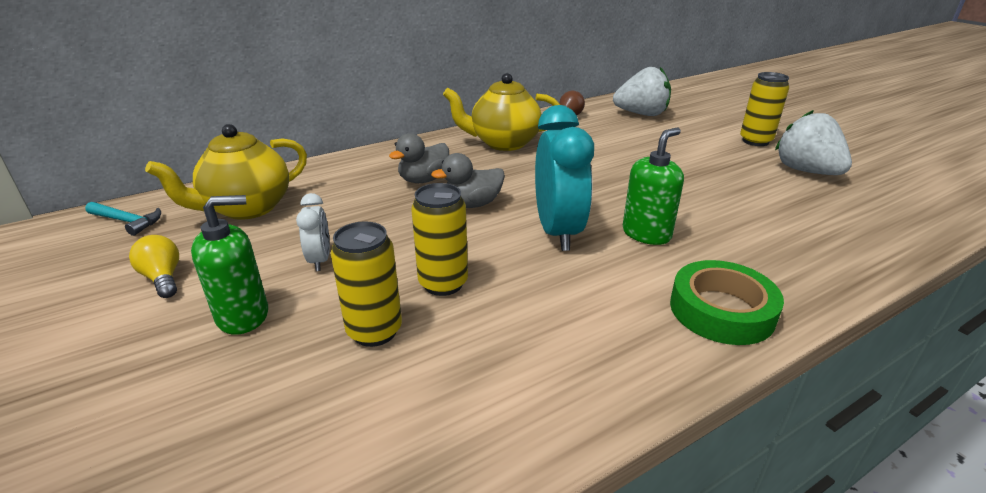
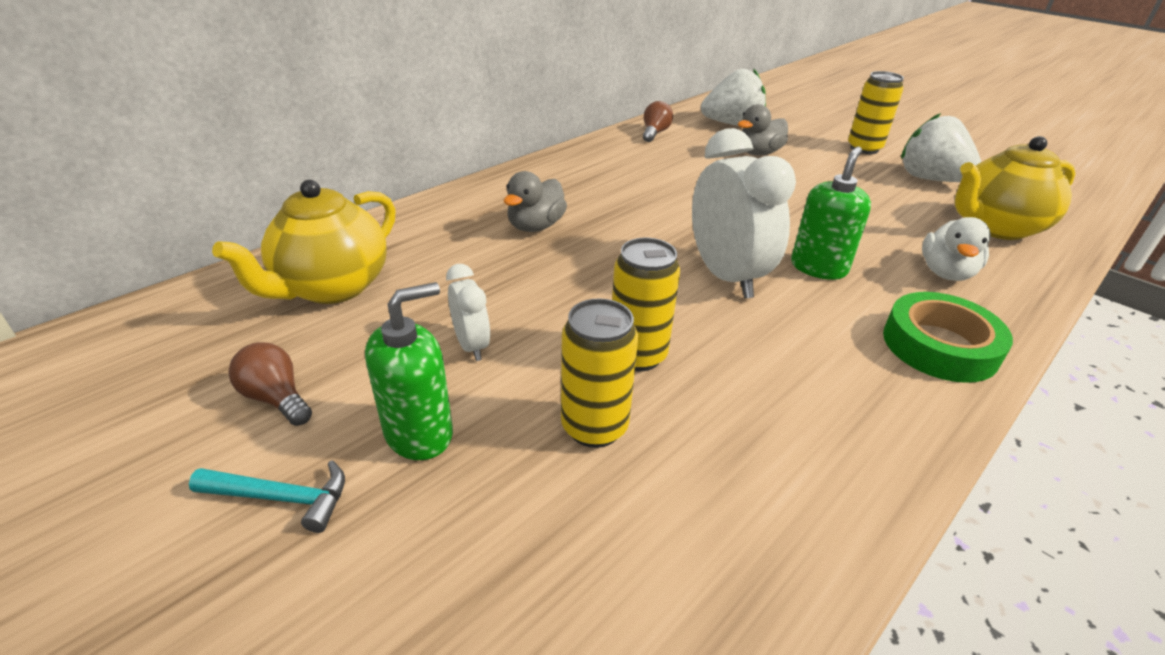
camera: 15 degrees left, 5 degrees up
(127, 221) = (170, 324): turquoise hammer -> turquoise hammer (281, 498)
(163, 278) = (276, 398): yellow light bulb -> brown light bulb
(472, 204) = (611, 252): grey duck -> grey duck (758, 153)
(503, 143) = (601, 171): yellow teapot -> yellow teapot (995, 227)
(557, 232) = (726, 276): turquoise clock -> white clock
(769, 251) = (946, 273): none -> white duck

